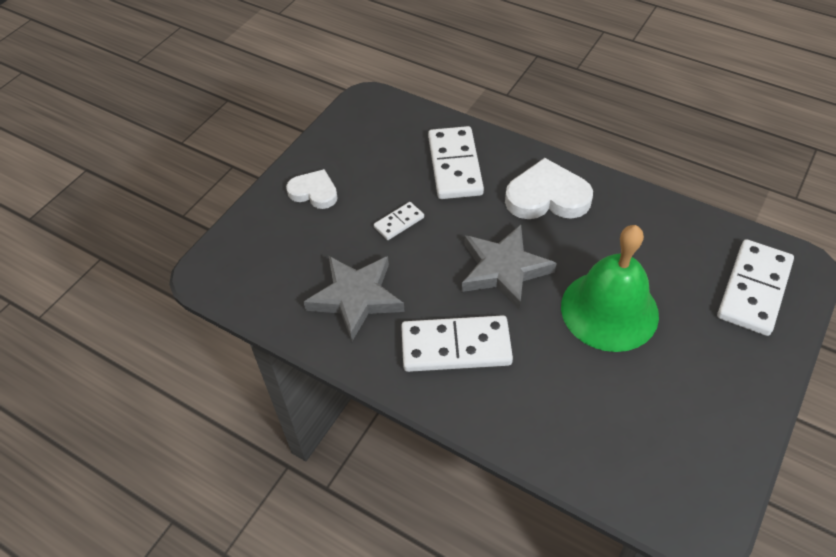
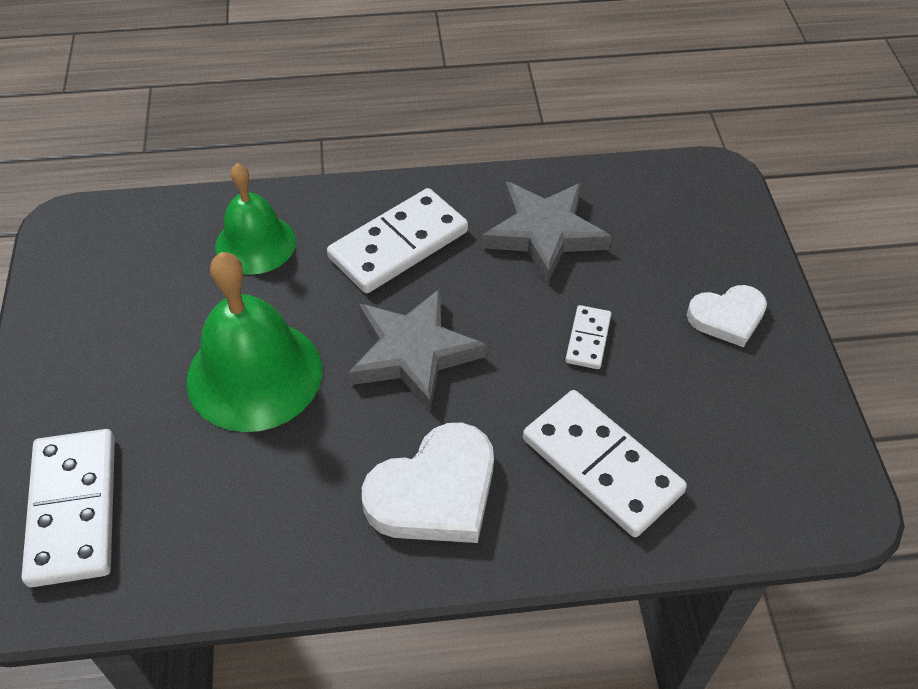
camera: 140 degrees right, 0 degrees up
(556, 409) = (255, 243): none -> green bell

